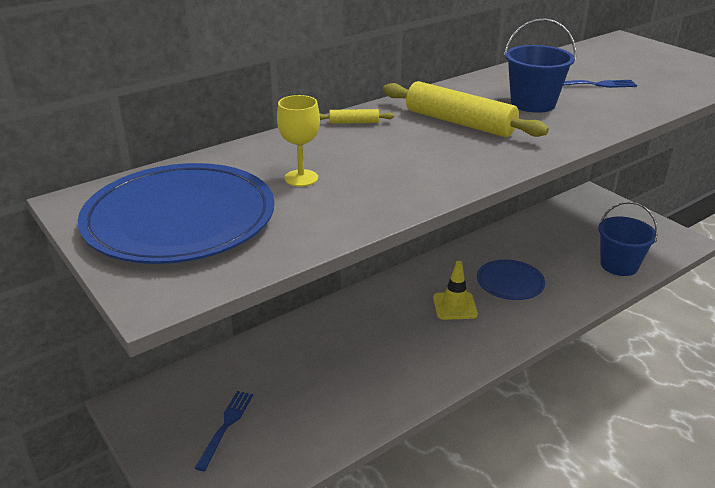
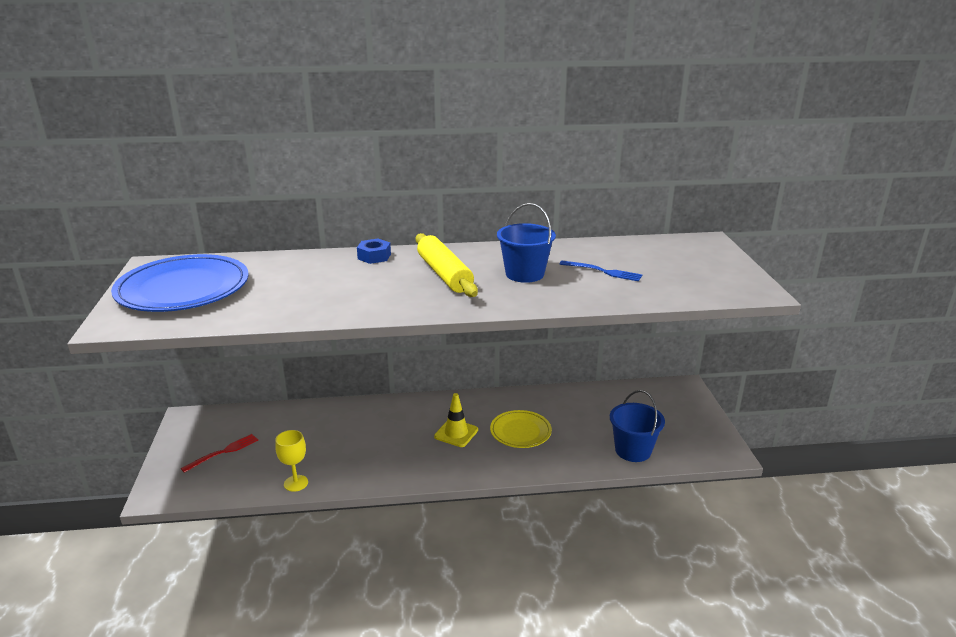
camera: 30 degrees right, 5 degrees down
(226, 426) = (223, 452): blue fork -> red fork
(301, 178) = (283, 283): yellow goblet -> yellow goblet (296, 483)
(354, 122) = (374, 256): yellow rolling pin -> blue nut
(510, 282) = (520, 431): blue plate -> yellow plate

